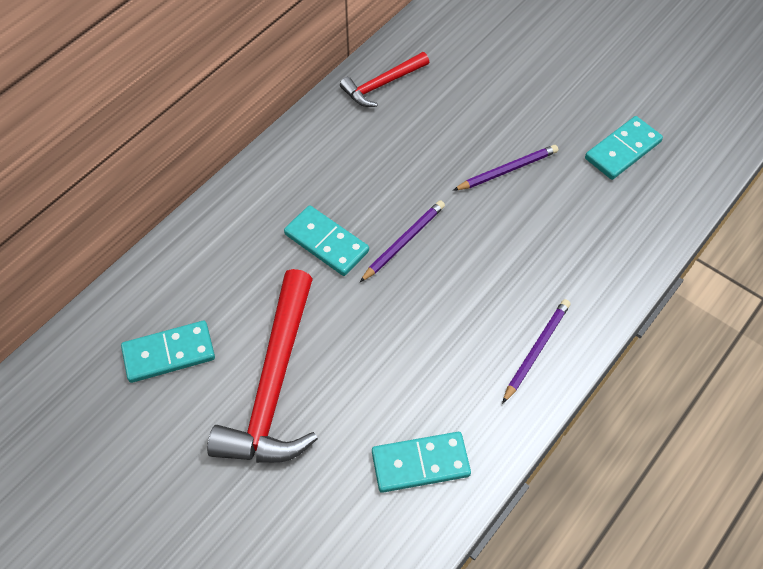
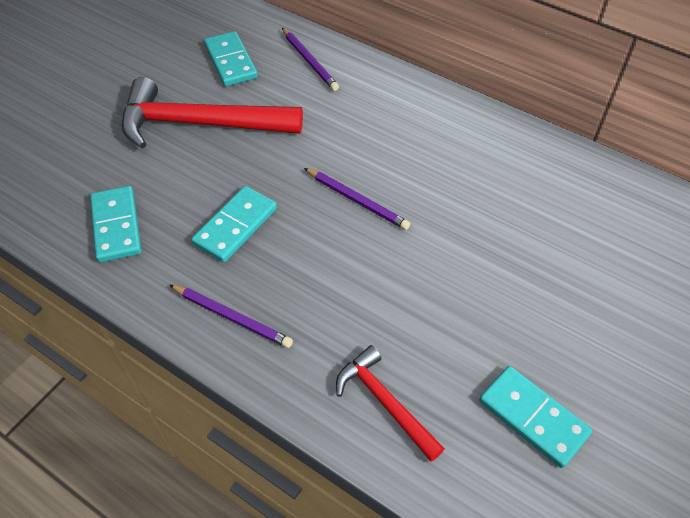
camera: 85 degrees right, 5 degrees down
(326, 243) = (348, 144): turquoise domino -> turquoise domino (235, 226)
(382, 84) = (562, 170): red hammer -> red hammer (385, 402)
(507, 170) = (469, 288): purple pencil -> purple pencil (309, 61)

